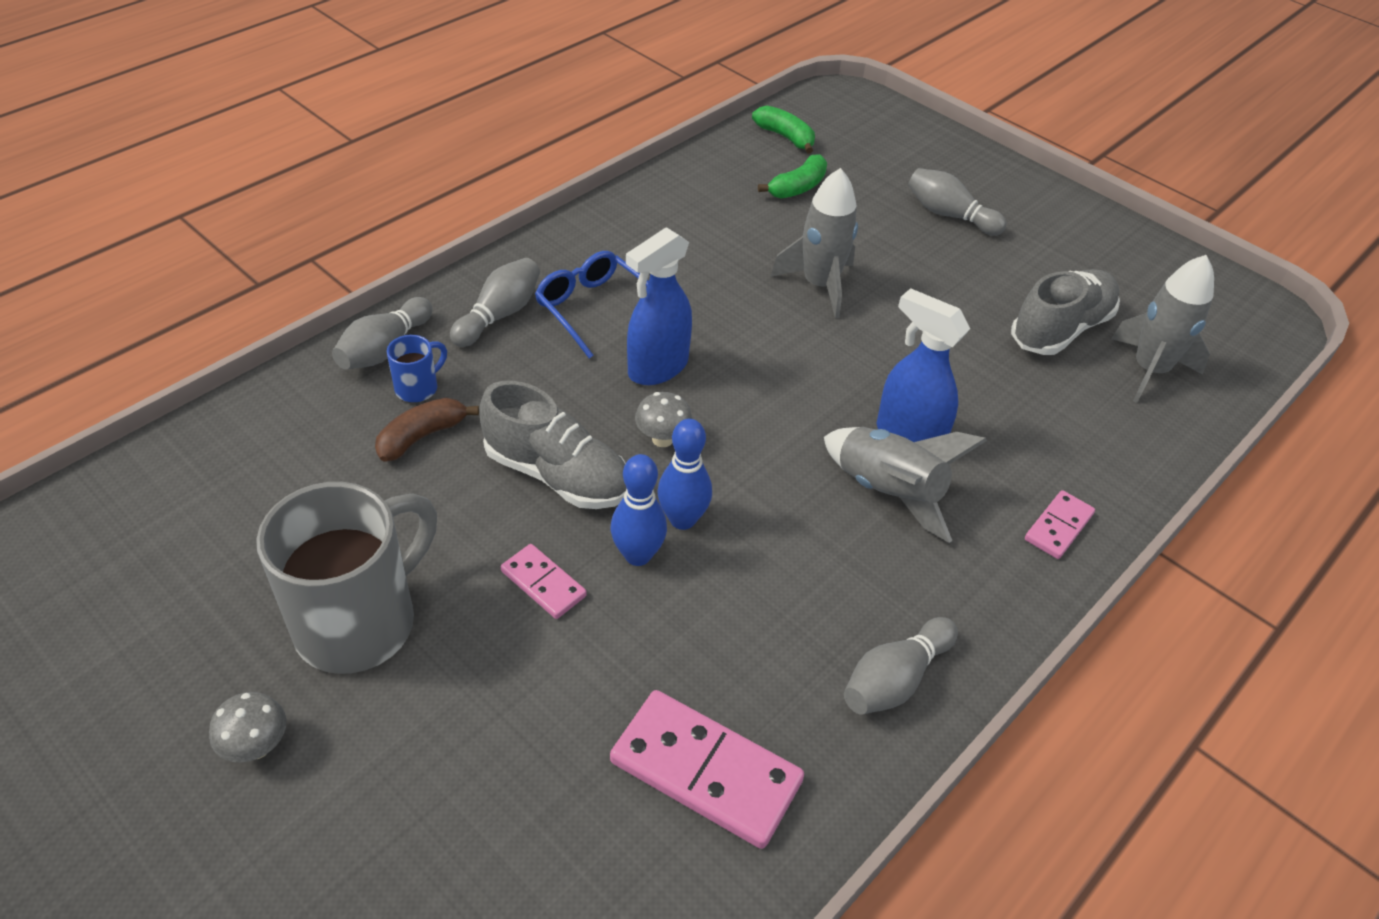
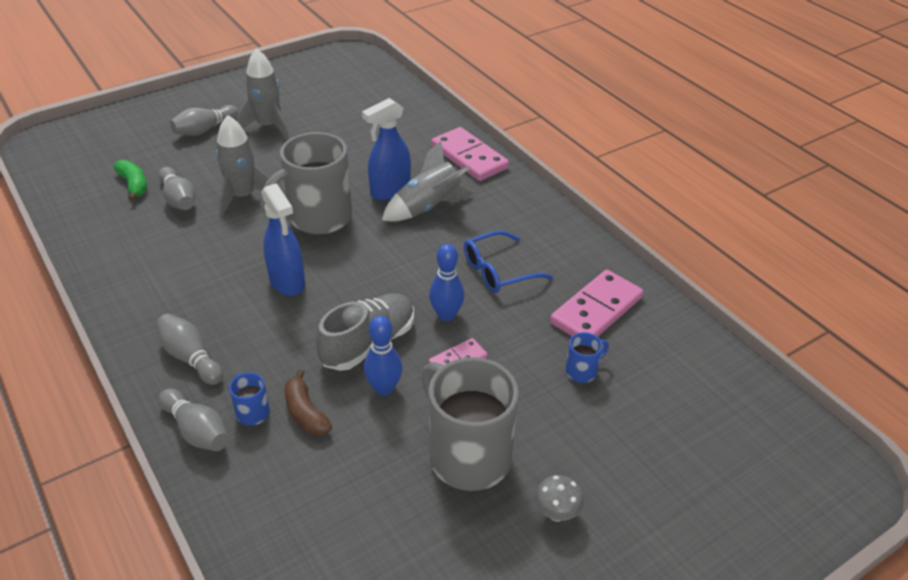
camera: 75 degrees left, 5 degrees down
(550, 760) = (582, 371): none -> blue mug
(593, 308) = (210, 305): blue glasses -> blue glasses (498, 271)
(662, 439) = (354, 290): grey mushroom -> none
(682, 519) = (424, 291): blue bowling pin -> blue bowling pin (384, 388)
(785, 137) = (70, 179): green banana -> none
(804, 369) = (318, 218): none -> grey mug
(894, 680) = (551, 233): grey bowling pin -> grey bowling pin (179, 199)
(1058, 527) = (469, 157): pink domino -> pink domino, size x1.87
(1060, 329) = (328, 117): grey shoe -> none
(1149, 370) = (372, 99): grey rocket -> grey rocket (268, 126)

